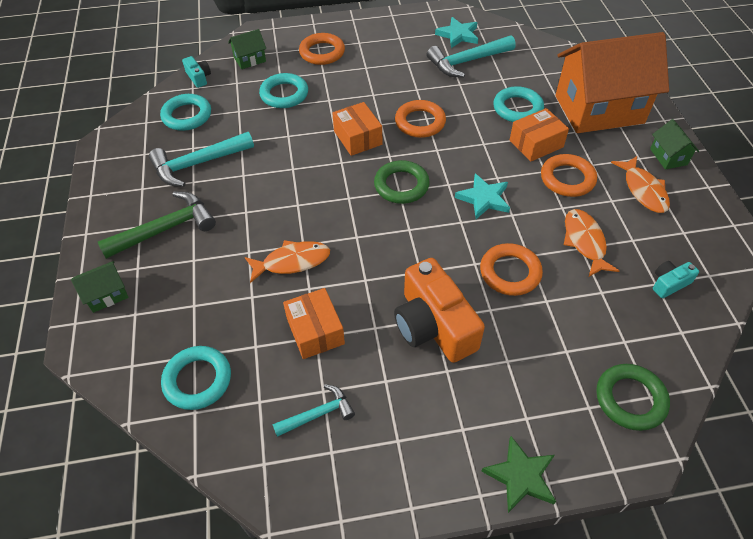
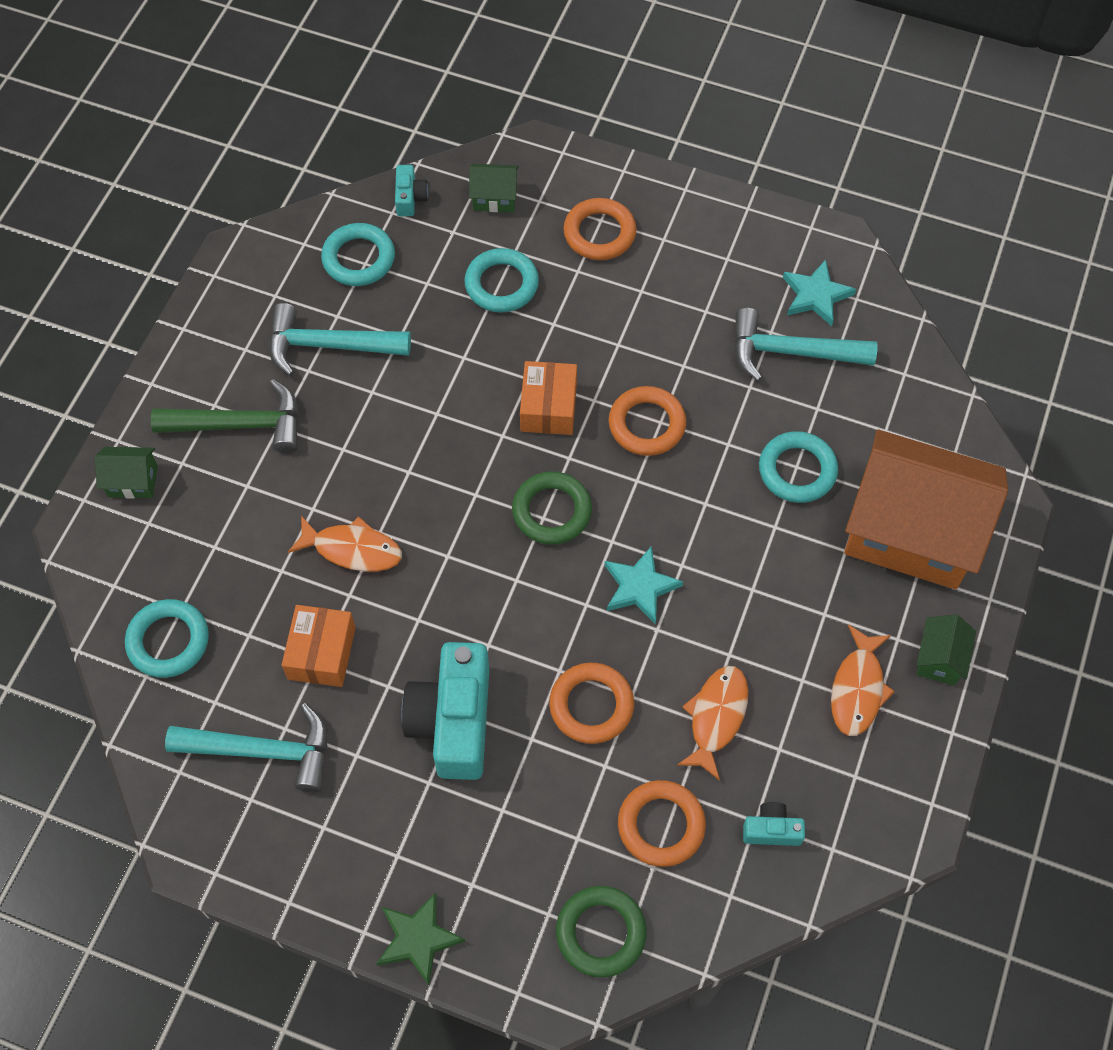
camera: 30 degrees right, 10 degrees up
(318, 414) = (264, 751): turquoise hammer -> turquoise hammer, size x1.69
(433, 325) = (453, 721): orange camera -> turquoise camera
(536, 144) = (775, 541): orange box -> none
(567, 179) = (771, 617): orange ring -> orange ring (661, 825)

